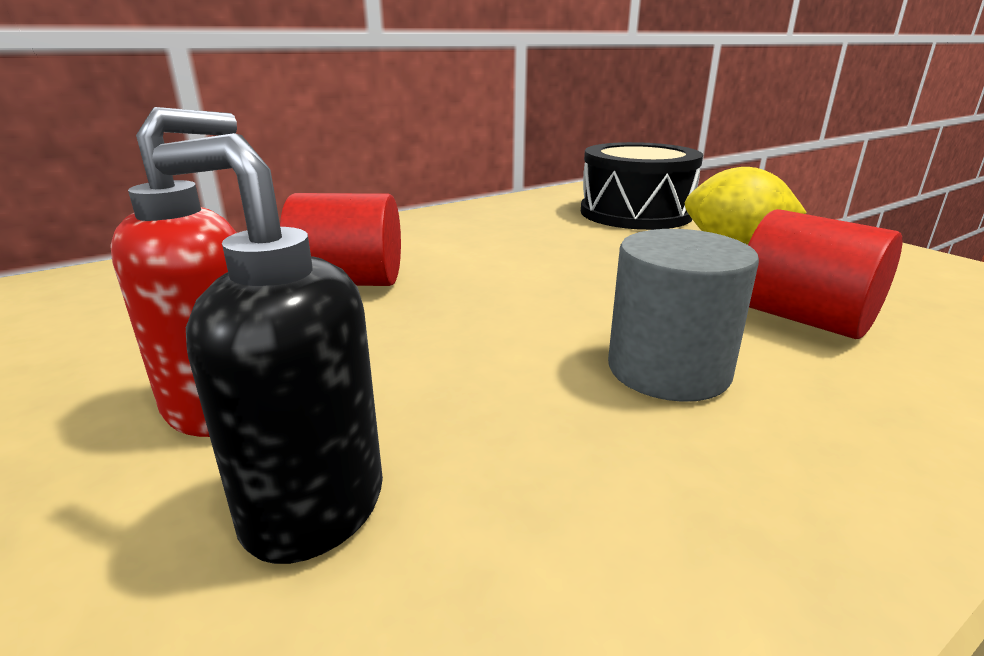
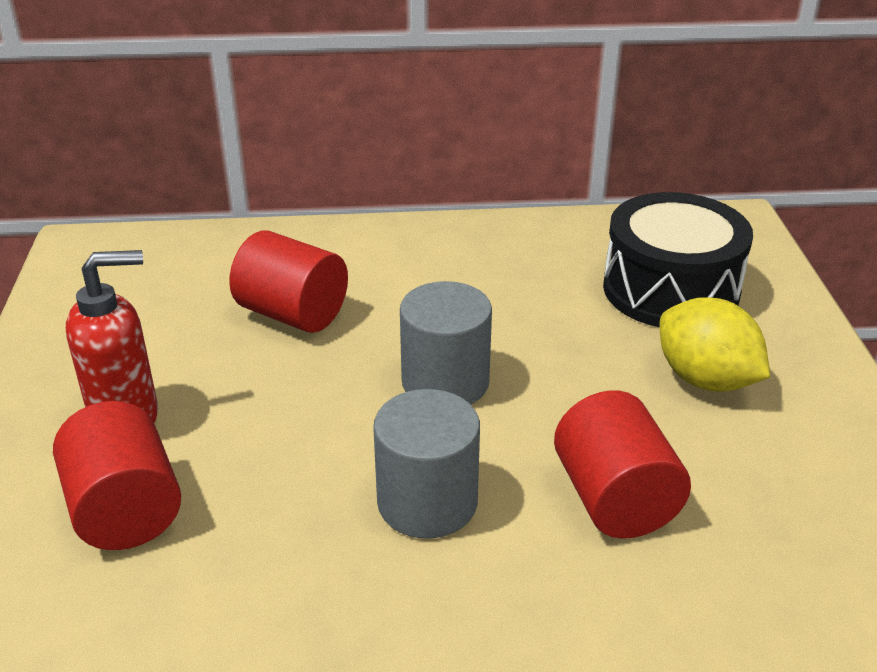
camera: 30 degrees right, 10 degrees up
(312, 508) = (125, 510): black soap dispenser -> red cylinder
(554, 289) = (445, 382): none -> grey cylinder

